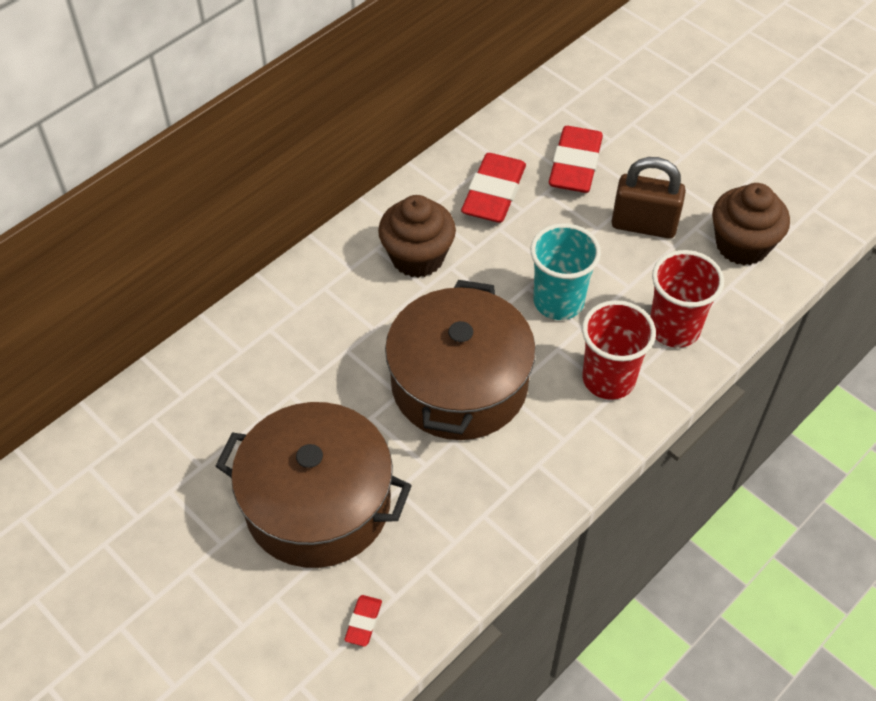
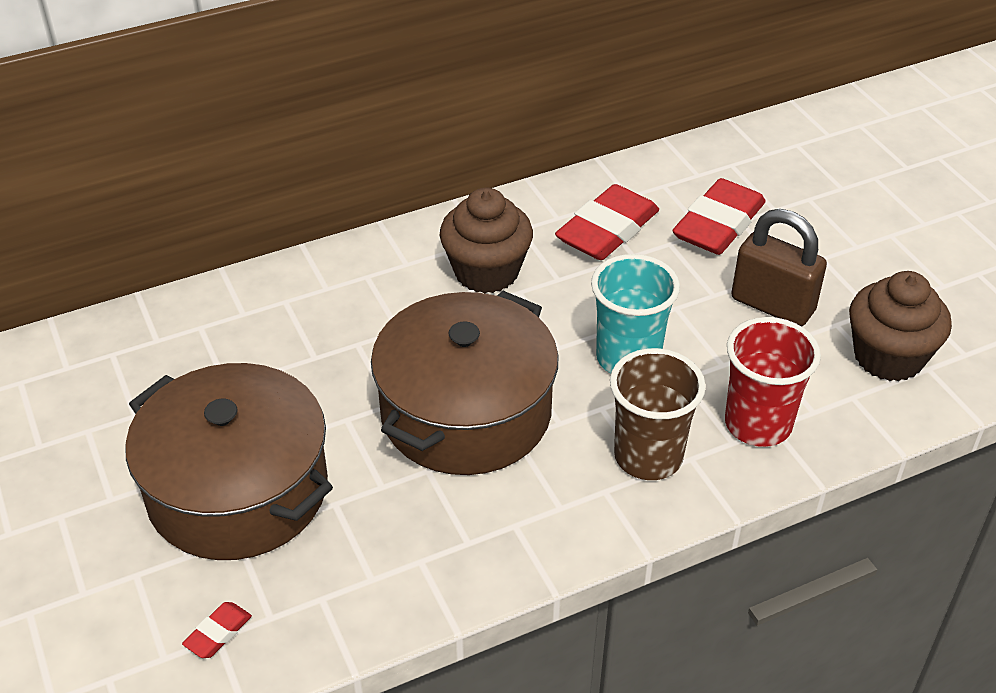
camera: 20 degrees right, 10 degrees down
(608, 379) = (648, 457): red cup -> brown cup

